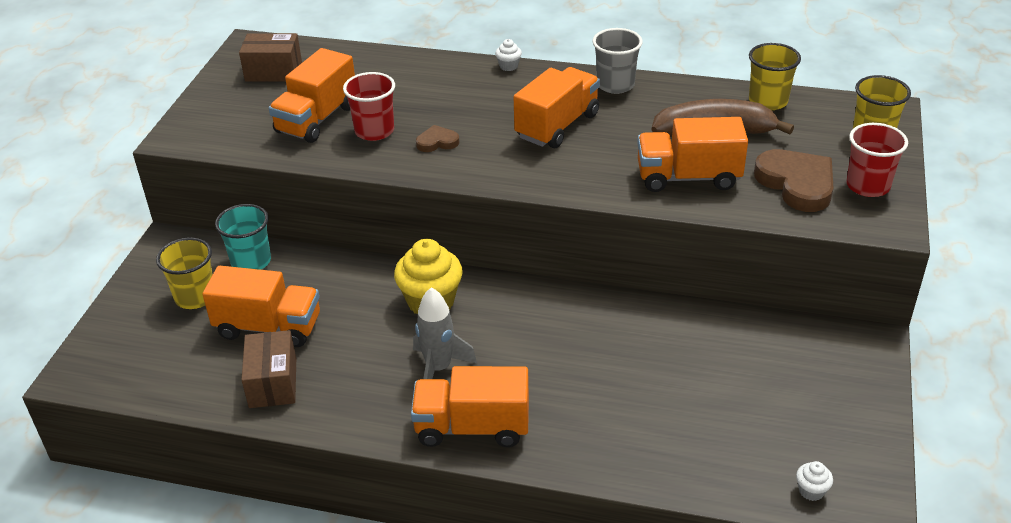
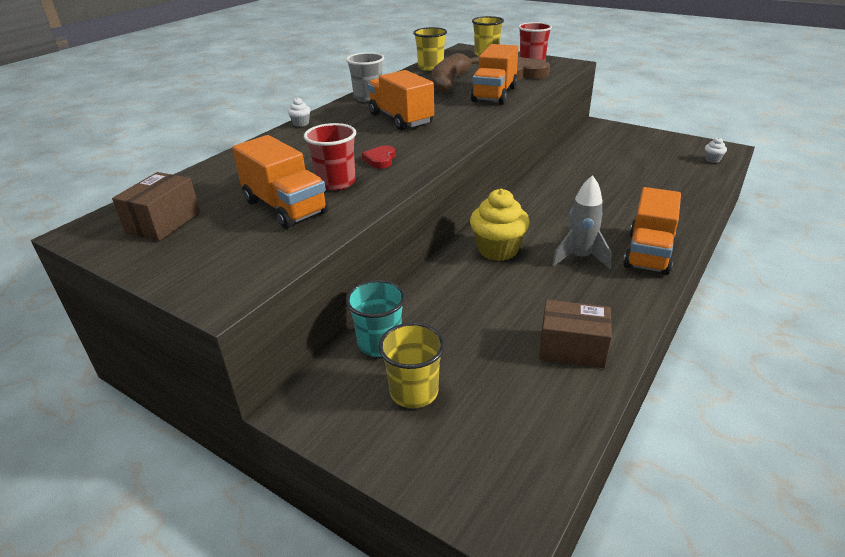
camera: 70 degrees left, 5 degrees down
(269, 327) = (490, 342): orange truck -> none
(437, 142) = (380, 159): brown heart -> red heart

